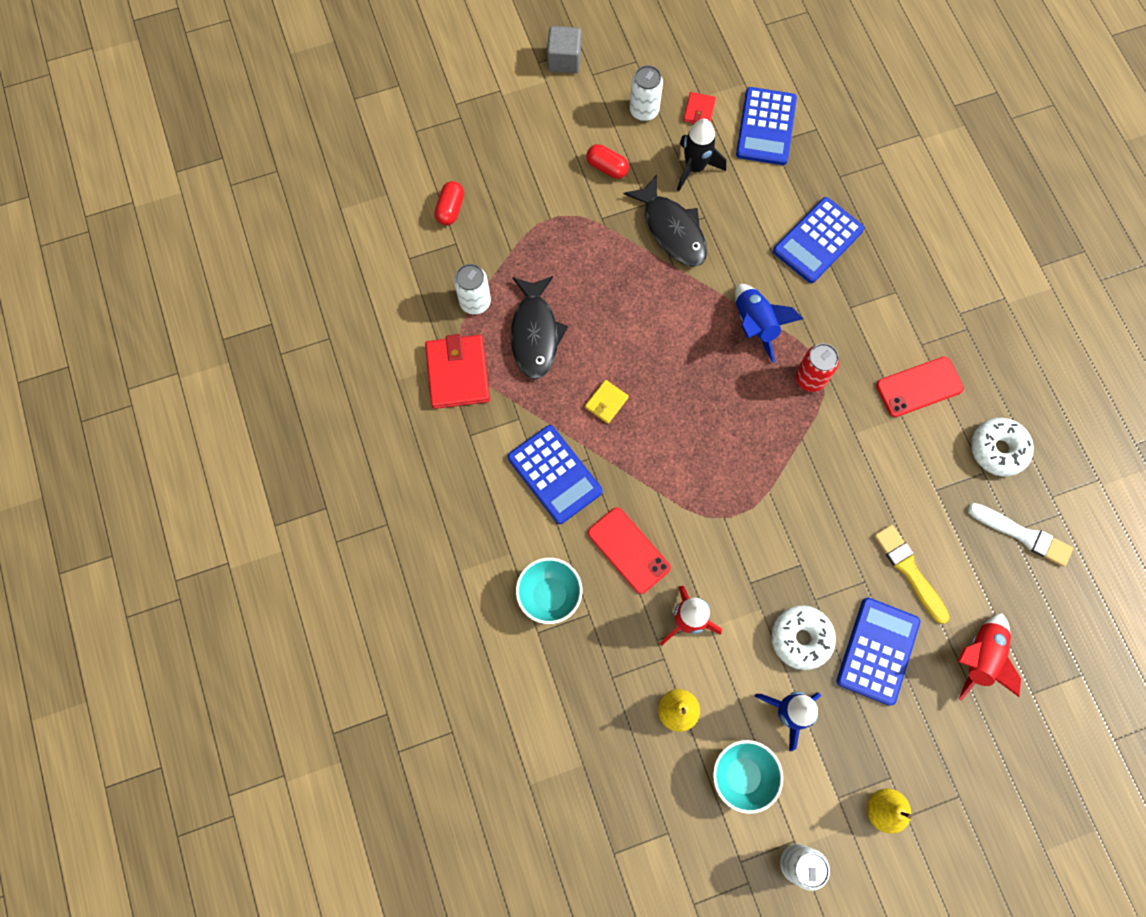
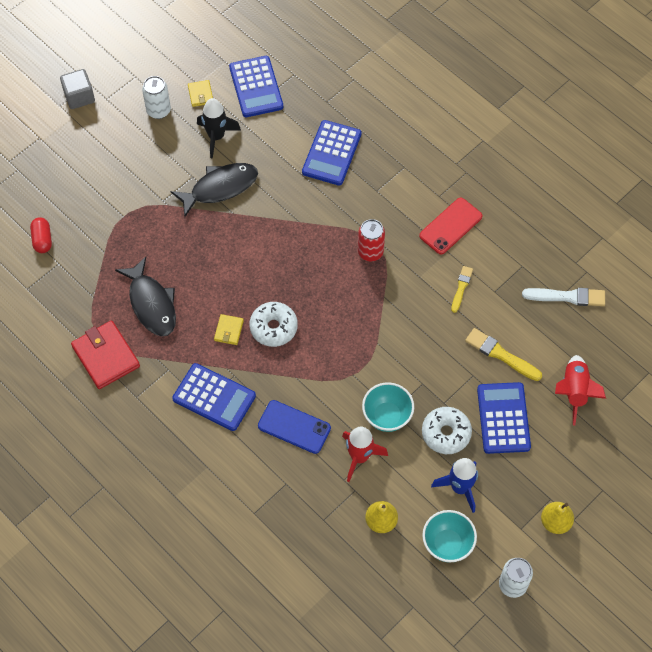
camera: 25 degrees left, 10 degrees down
(475, 302) = (94, 300): white can -> none
(549, 595) = (250, 483): turquoise bowl -> turquoise bowl (387, 416)
(607, 167) = (150, 162): red capsule -> none
(628, 550) = (294, 427): red phone -> blue phone
(672, 229) = (220, 188): black fish -> black fish turned 60 degrees counterclockwise
(699, 111) = (200, 94): red wallet -> yellow wallet
(755, 325) = (313, 231): blue rocket -> none
(898, 468) = (461, 287): none -> yellow brush
(997, 449) = (524, 246): white donut -> white donut (273, 327)

